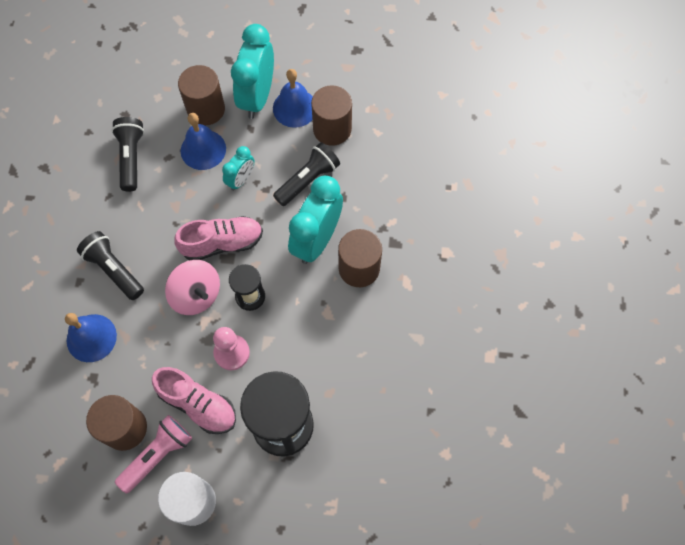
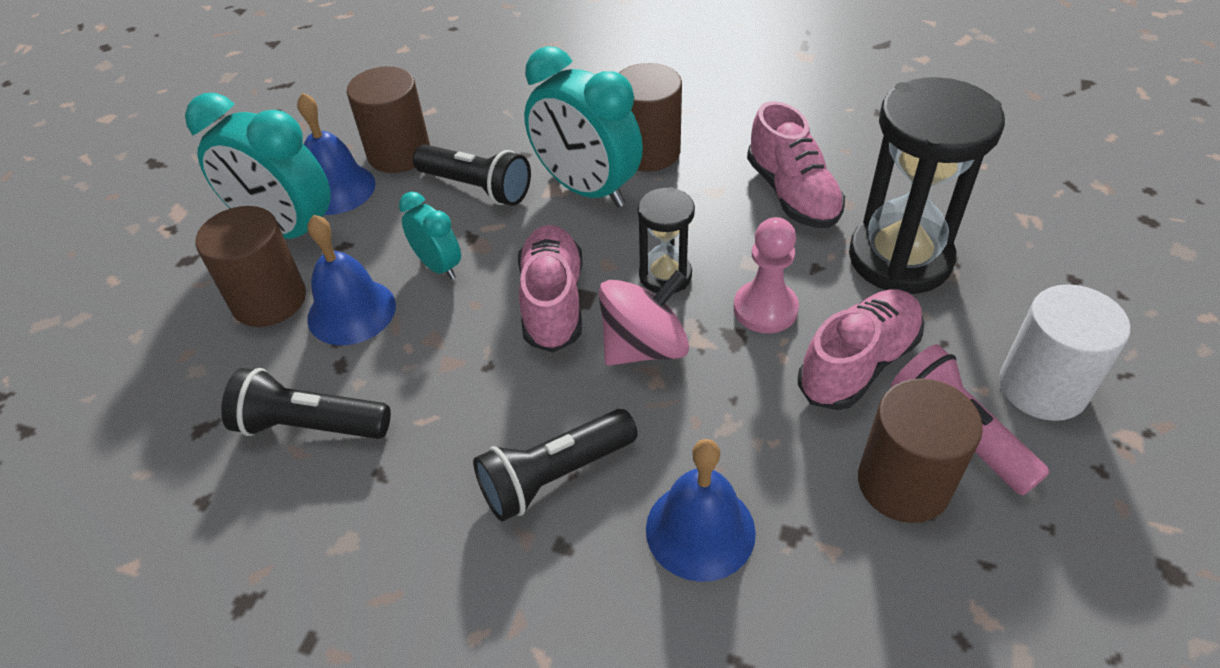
camera: 75 degrees left, 20 degrees down
(308, 180) = (477, 188): black flashlight -> black flashlight turned 150 degrees clockwise
(332, 359) = (792, 194): none -> pink shoe

